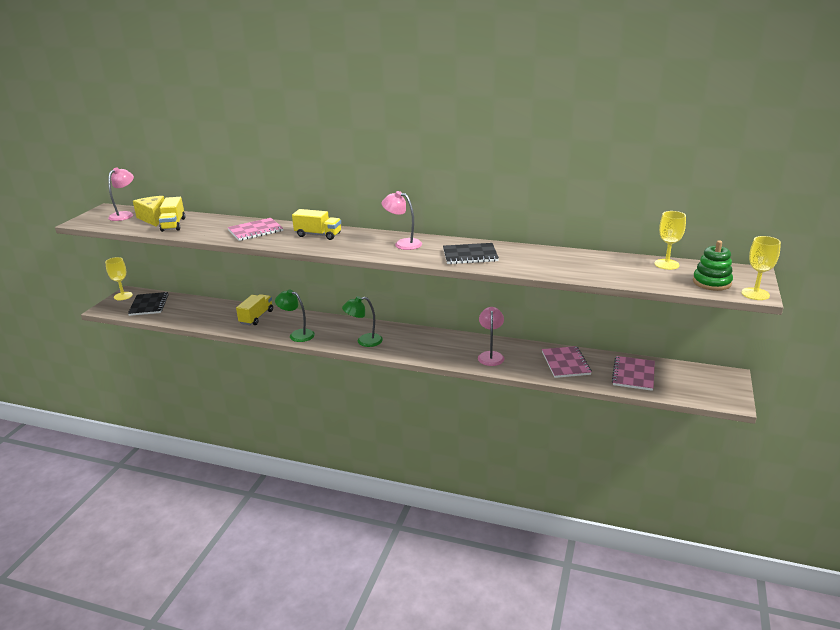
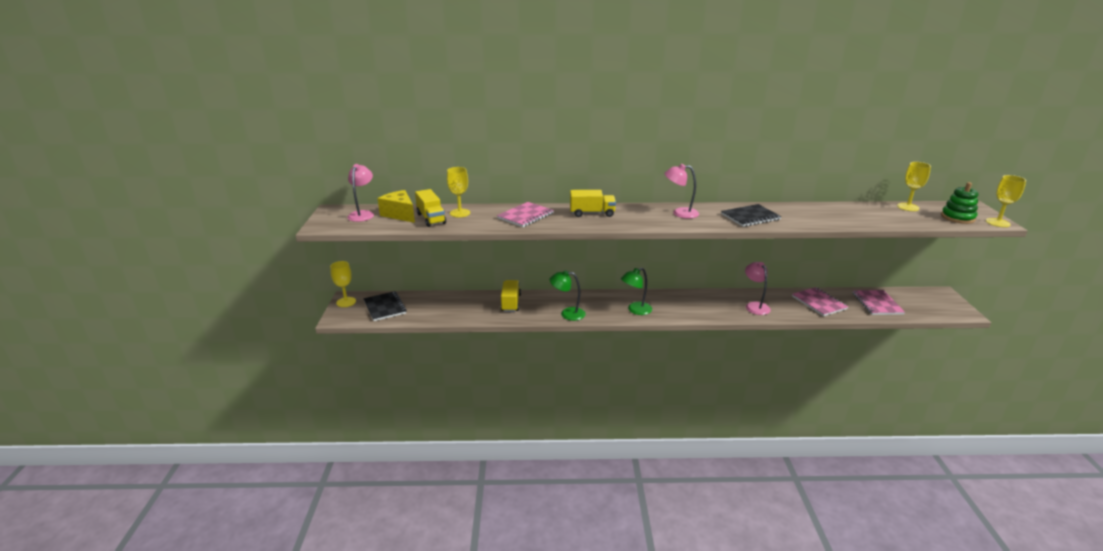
camera: 20 degrees left, 0 degrees up
(203, 222) = (460, 213): none -> yellow goblet

